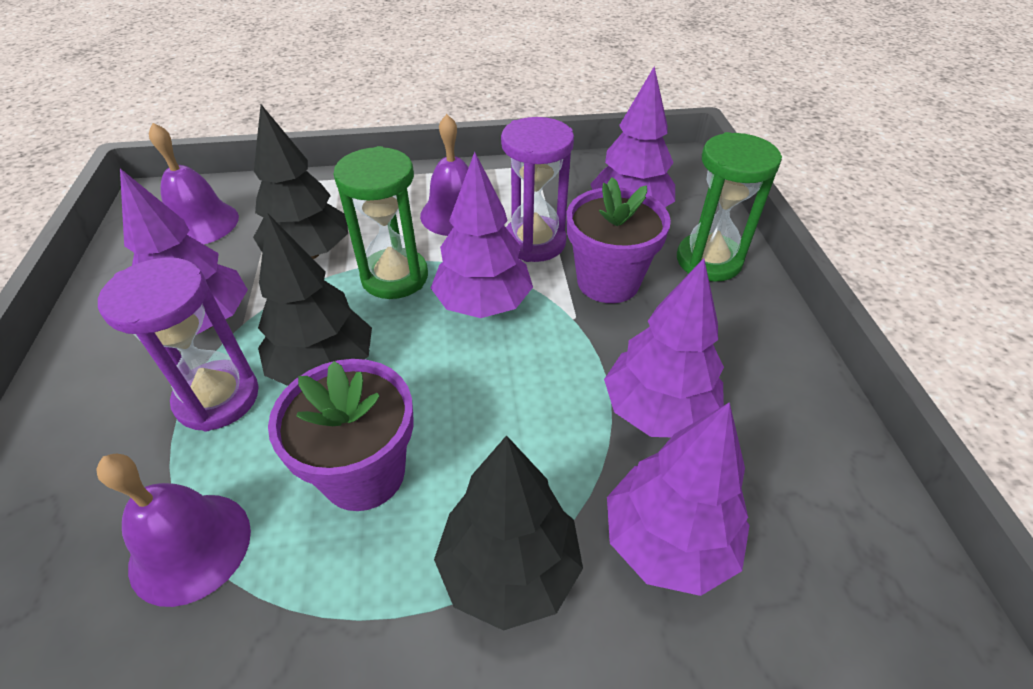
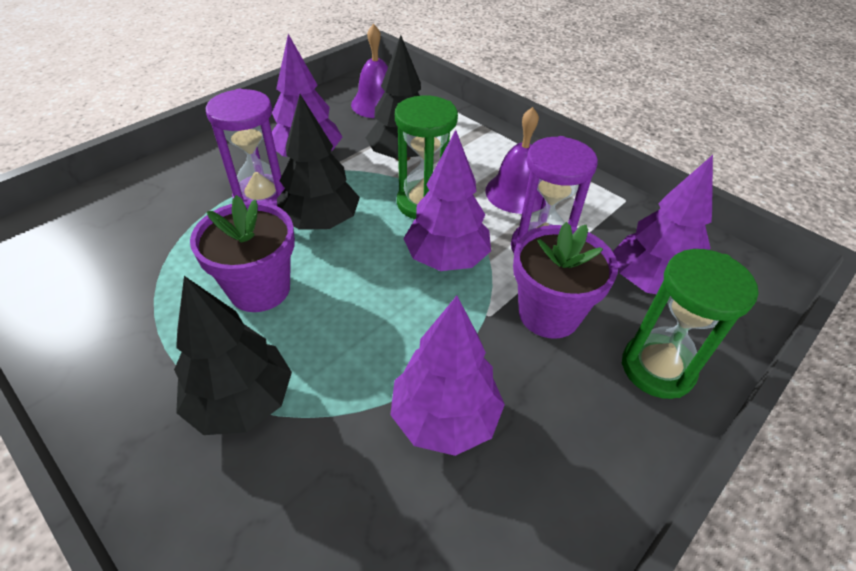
camera: 50 degrees right, 0 degrees up
(190, 547) = (165, 253): purple bell -> none
(668, 541) = (327, 487): purple tree -> none

